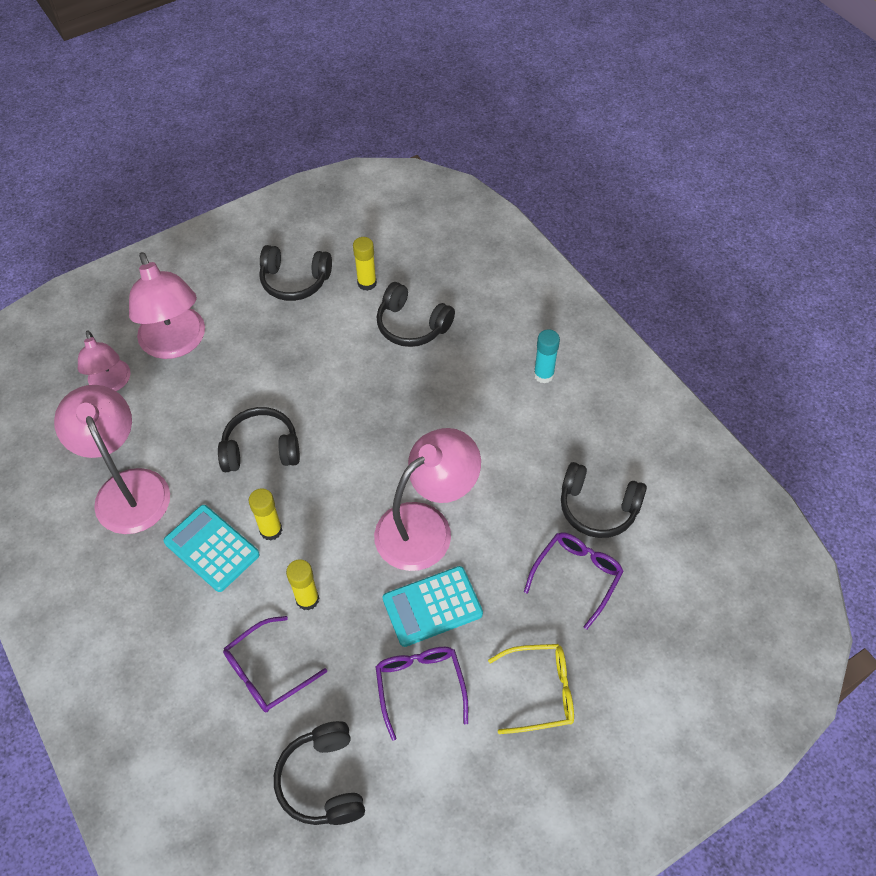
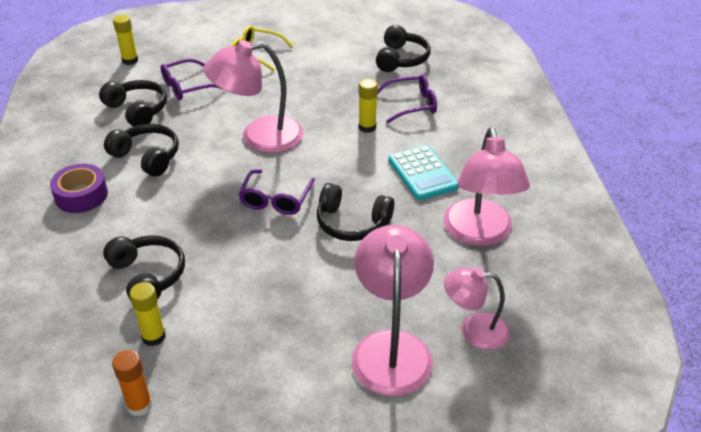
camera: 155 degrees left, 15 degrees down
(111, 384) = (474, 330): pink lamp -> pink lamp turned 90 degrees counterclockwise
(271, 530) = (372, 169): yellow glue stick -> yellow glue stick (130, 60)
(295, 281) = (226, 371): black headphones -> black headphones (147, 157)
(340, 240) = (139, 405): none -> orange glue stick
(420, 686) = (322, 74): purple glasses -> purple glasses (276, 199)
(432, 606) = (288, 101): turquoise calculator -> none
(543, 375) = (81, 195): turquoise glue stick -> purple tape

